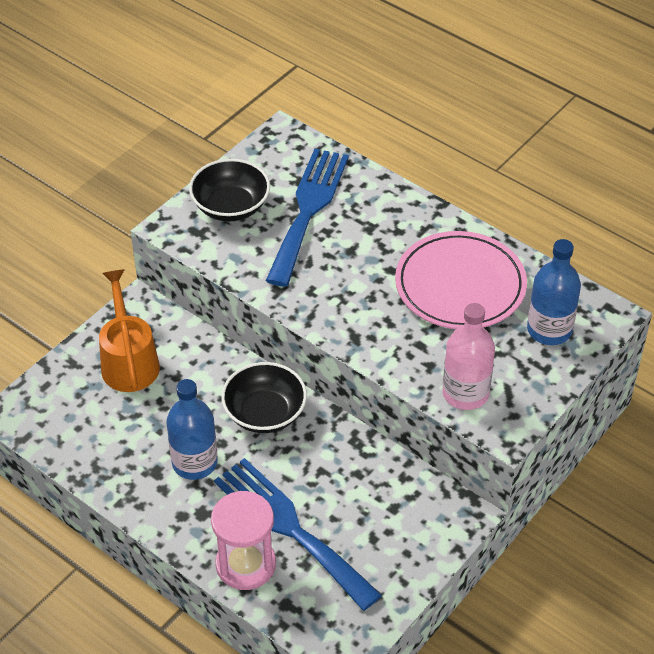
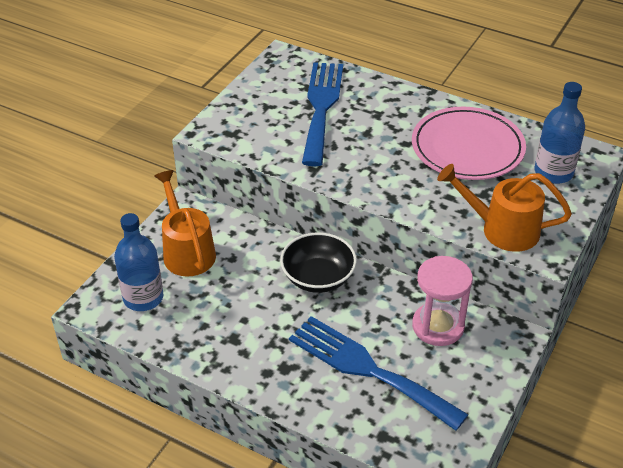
camera: 10 degrees left, 5 degrees down
(194, 463) = (267, 326): blue bottle -> blue bottle (143, 298)
(231, 206) = (255, 112): black bowl -> none
(245, 564) = (336, 406): pink hourglass -> pink hourglass (438, 326)
(465, 393) = (501, 229): pink bottle -> orange watering can

